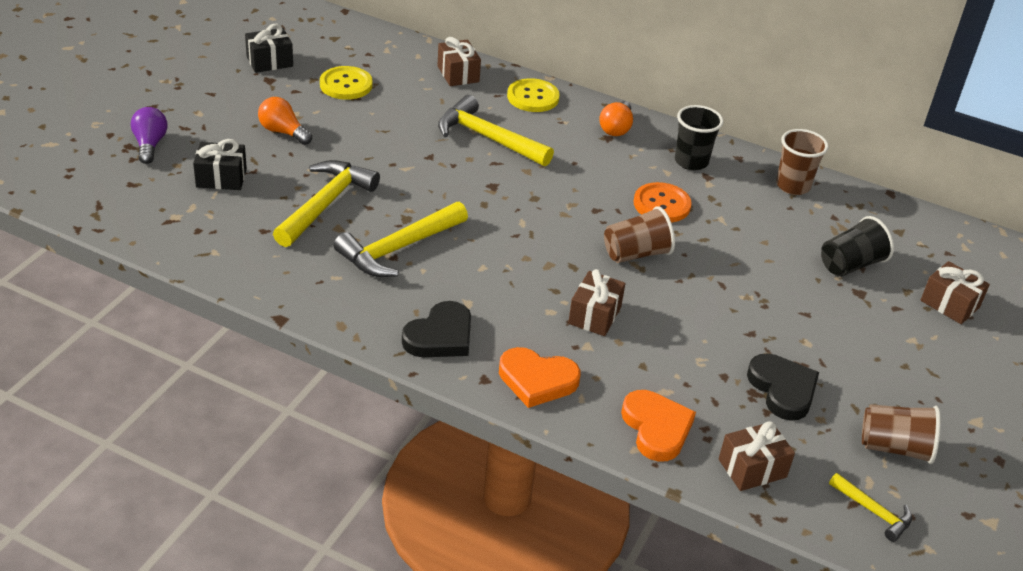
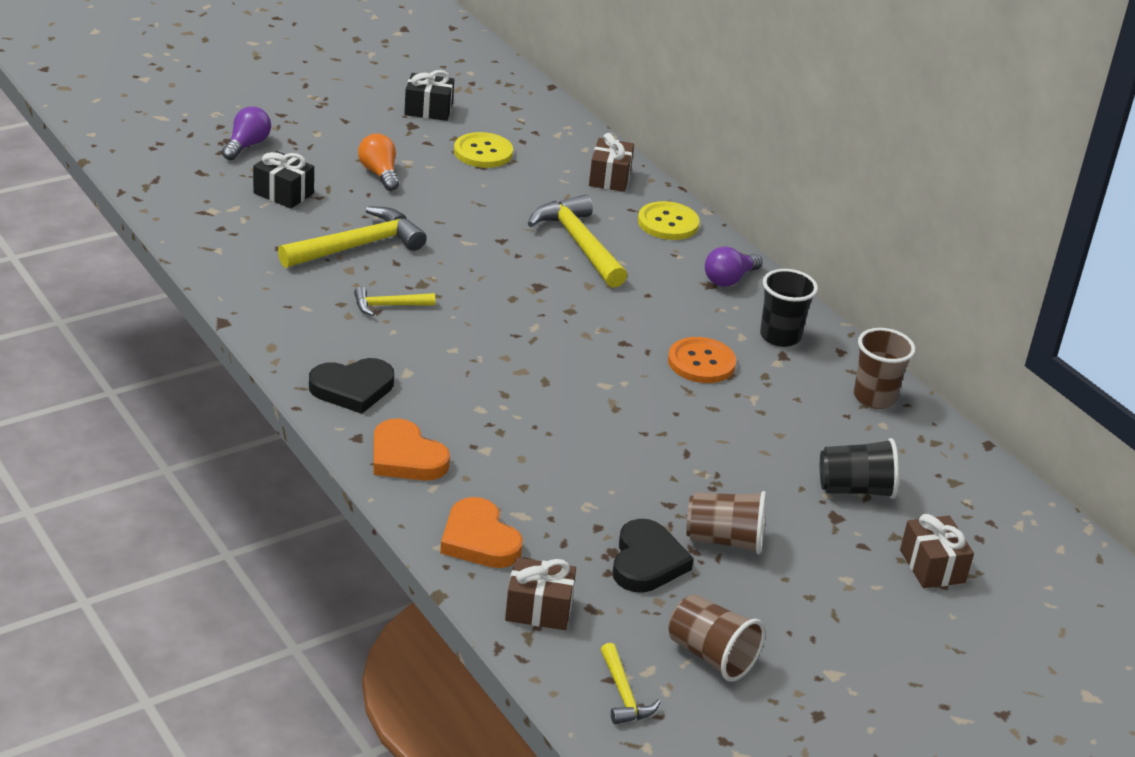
camera: 30 degrees right, 5 degrees down
(399, 248) = (389, 306): yellow hammer -> yellow hammer, size x0.53
(594, 315) = (521, 428): brown gift -> none
(616, 128) = (729, 279): orange light bulb -> purple light bulb
(636, 254) = (623, 394): brown cup -> brown cup (724, 540)
(656, 428) = (479, 539): orange heart -> orange heart turned 135 degrees clockwise

